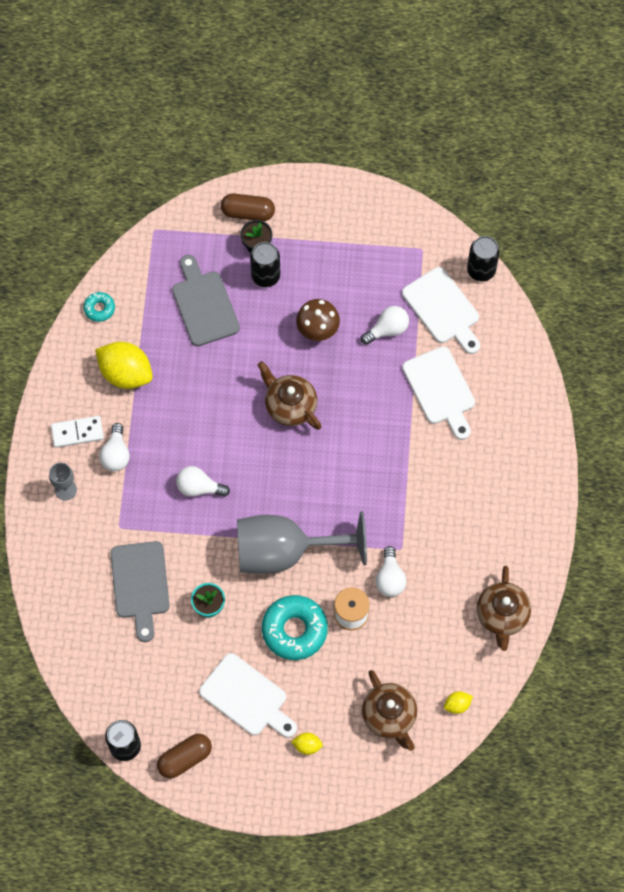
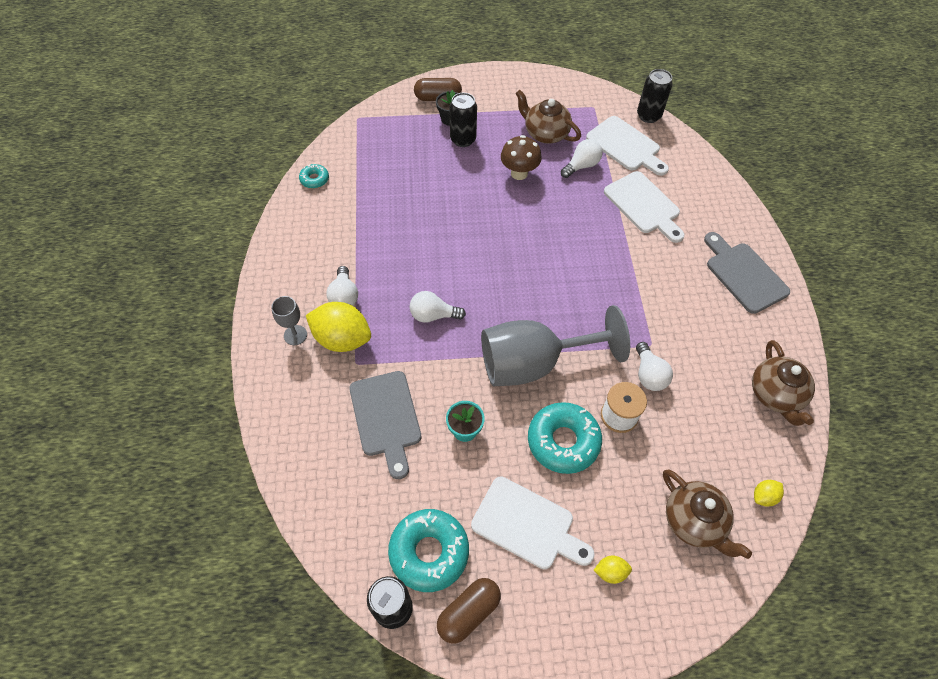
camera: 10 degrees left, 10 degrees down
(77, 432) = (303, 282): white domino -> none
(126, 373) = (345, 227): yellow lemon -> yellow lemon (342, 339)
(160, 707) = (429, 552): none -> turquoise donut
(204, 305) = (411, 166): grey cutting board -> grey cutting board (743, 275)
(290, 405) = (508, 234): brown teapot -> brown teapot (545, 133)

